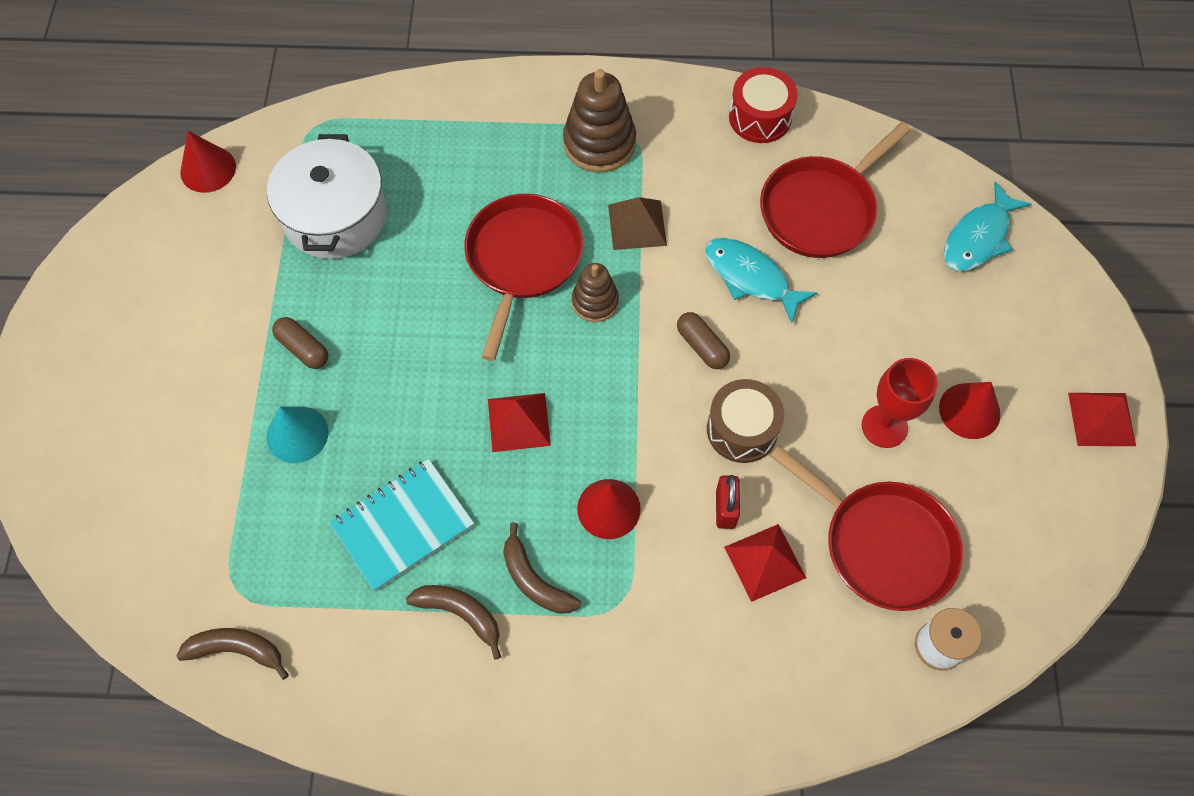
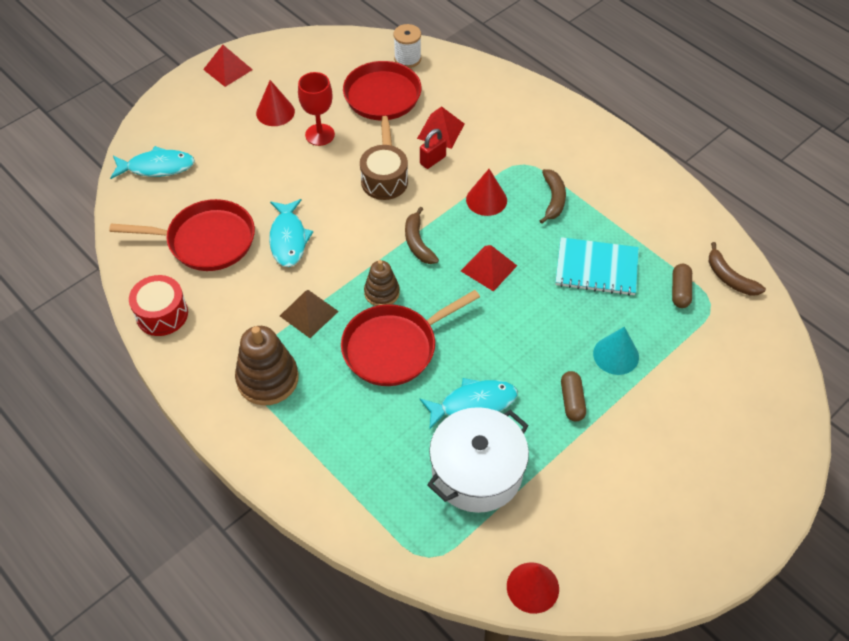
camera: 135 degrees left, 10 degrees down
(395, 270) = (473, 404): none -> turquoise fish
(460, 613) = (602, 213): brown banana -> brown banana (418, 243)
(702, 346) = (355, 229): brown capsule -> brown capsule (680, 291)

